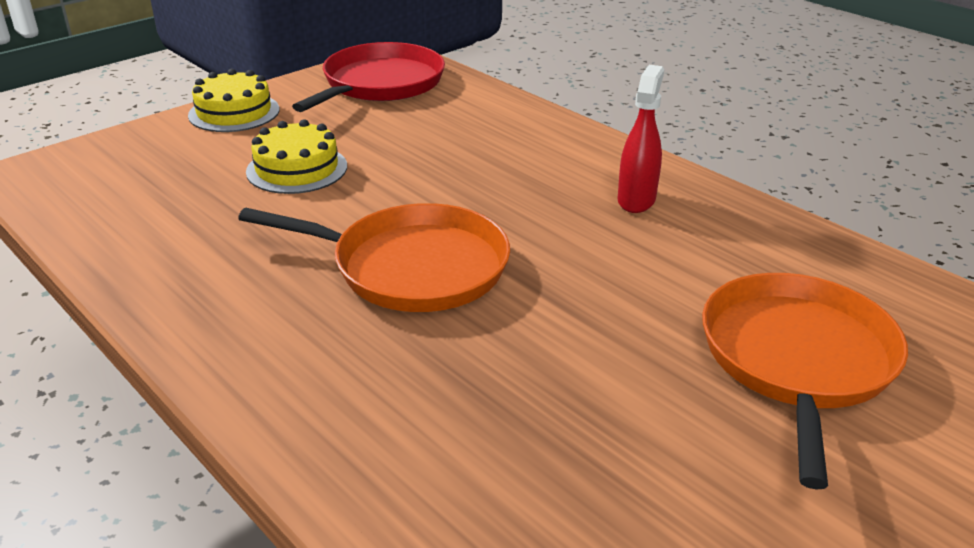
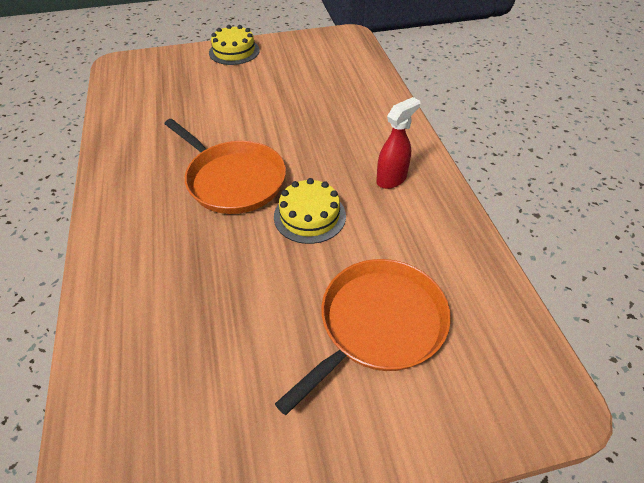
camera: 30 degrees right, 15 degrees up
(297, 169) = (232, 98): yellow cake -> yellow cake (309, 216)
(380, 84) = (323, 52): red pan -> none

